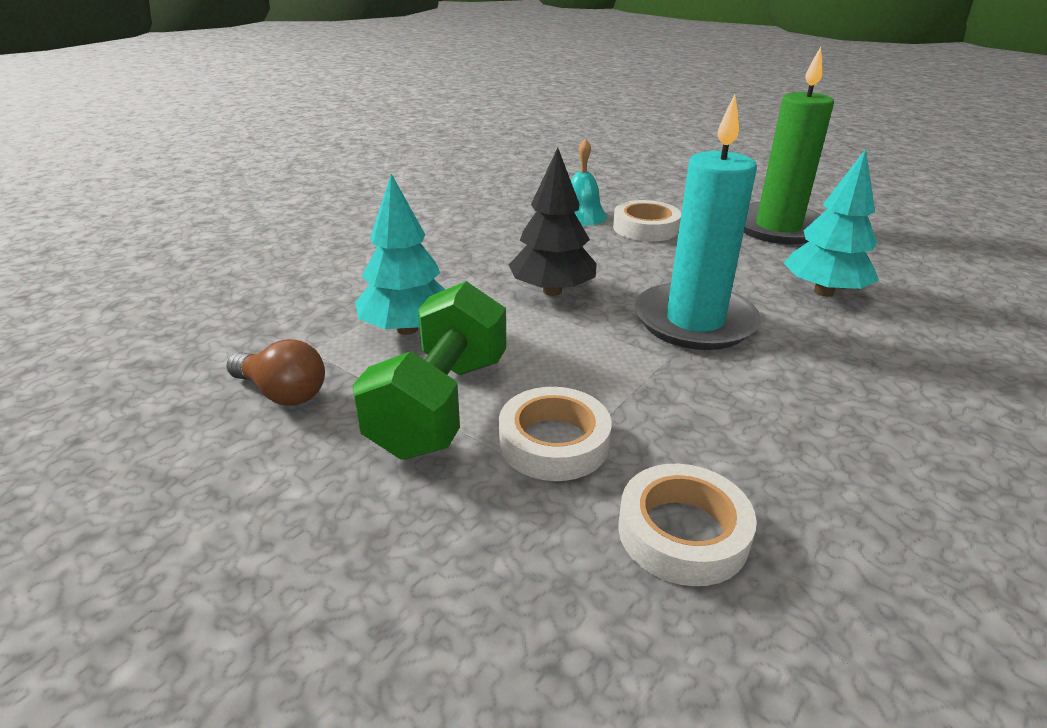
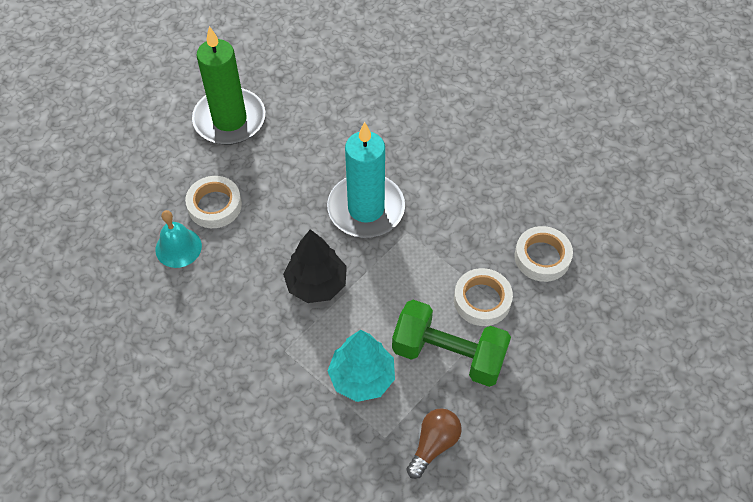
camera: 85 degrees left, 25 degrees up
(823, 292) = (334, 129): turquoise tree -> none

